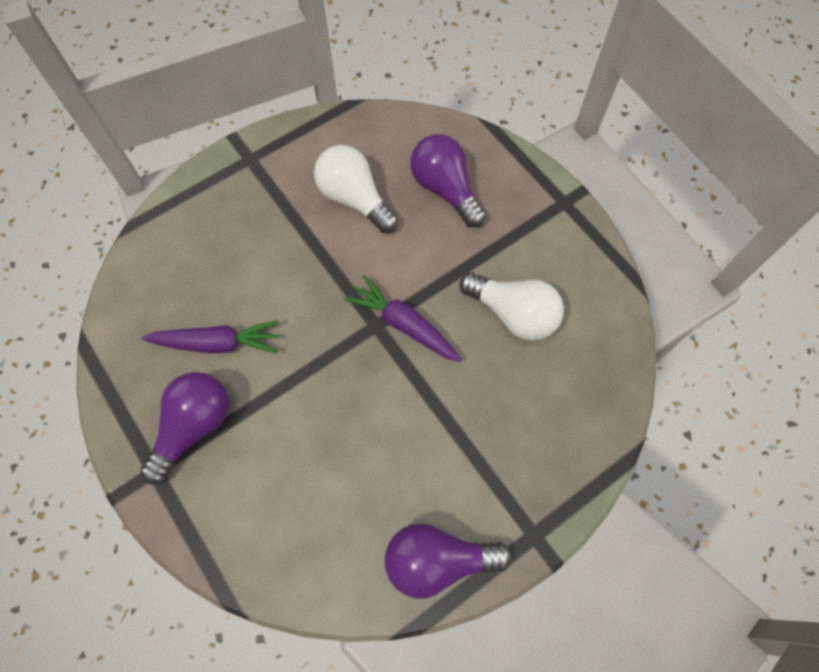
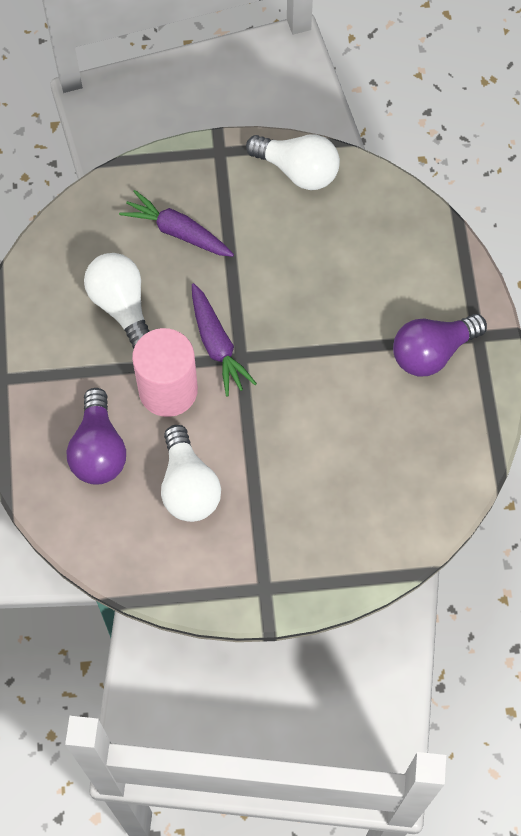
camera: 150 degrees left, 0 degrees up
(217, 343) = (383, 412): purple carrot -> purple carrot (178, 232)
(421, 263) = (168, 390): none -> pink cylinder
(437, 561) = (298, 170): purple light bulb -> white light bulb

